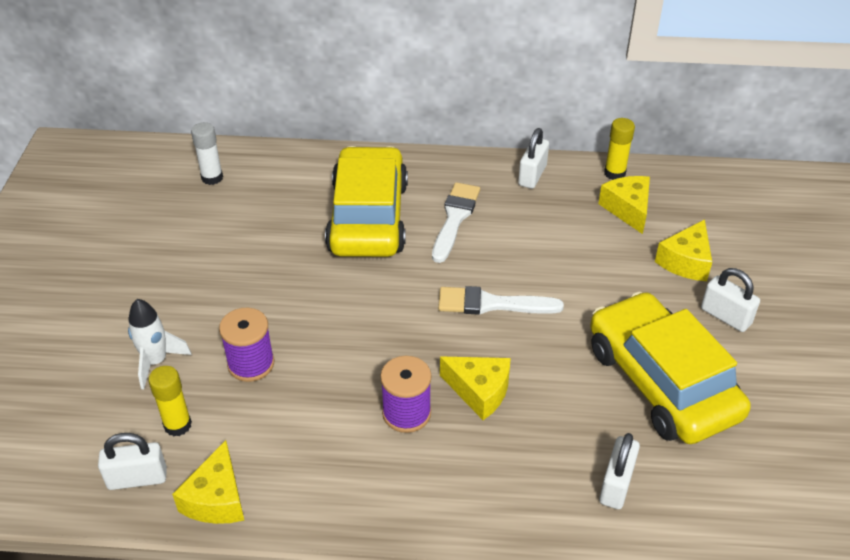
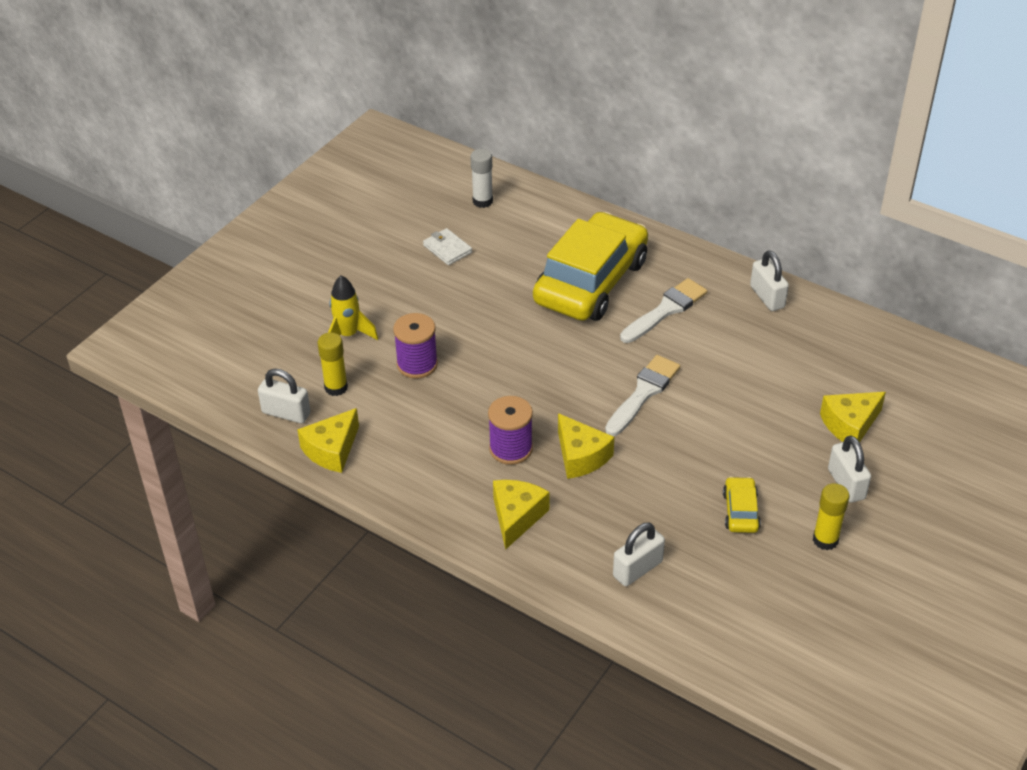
camera: 30 degrees right, 0 degrees up
(156, 362) = (348, 335): white rocket -> yellow rocket
(206, 235) = (447, 249): none -> white wallet
(492, 304) = (643, 393): white brush -> white brush turned 90 degrees clockwise
(532, 175) = (767, 297): white padlock -> white padlock turned 75 degrees counterclockwise
(614, 173) = (849, 323): yellow glue stick -> yellow glue stick (825, 540)
(627, 209) = (833, 359): yellow cheese -> yellow cheese (516, 517)
(661, 382) = (740, 511): yellow car -> yellow car, size x0.40

